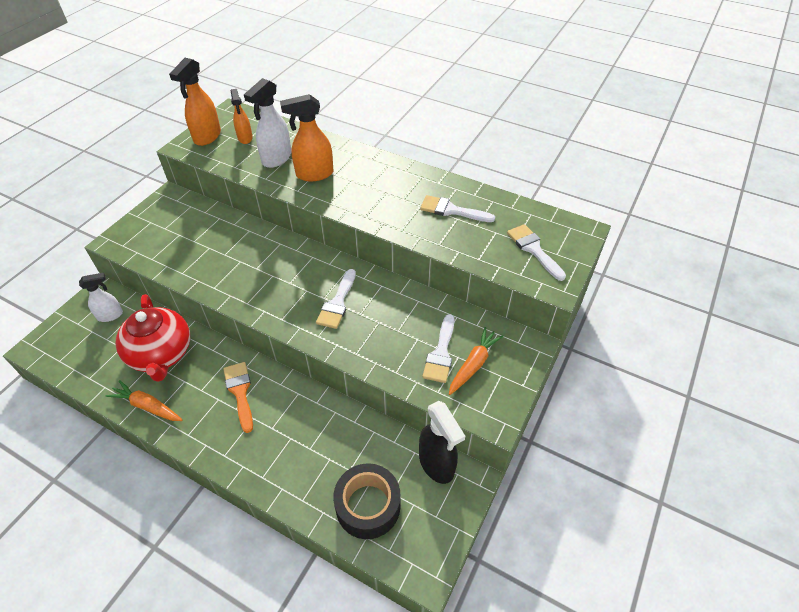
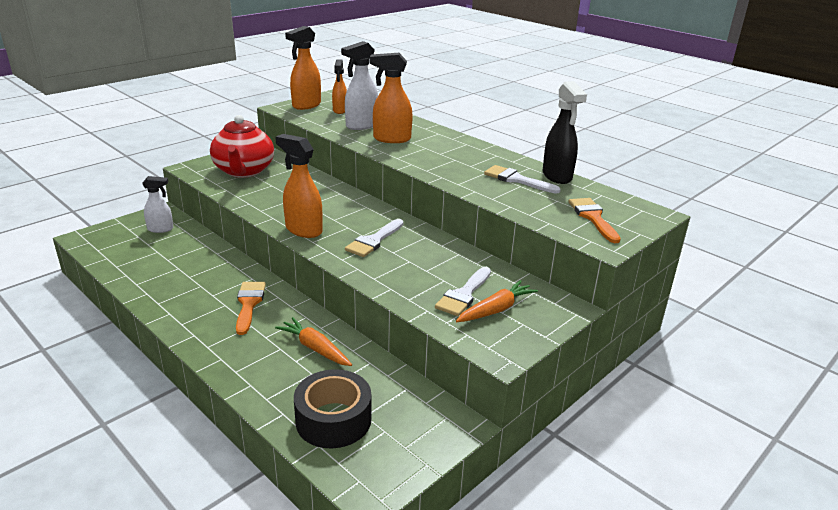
camera: 15 degrees right, 20 degrees down
(147, 406) = (156, 296): orange carrot -> orange carrot (315, 348)
(161, 354) = (190, 263): red teapot -> red teapot (244, 171)
(266, 305) = (303, 230): none -> orange spray bottle
(436, 464) = (426, 404): black spray bottle -> black spray bottle (557, 176)
(533, 249) = (593, 217): white brush -> orange brush

